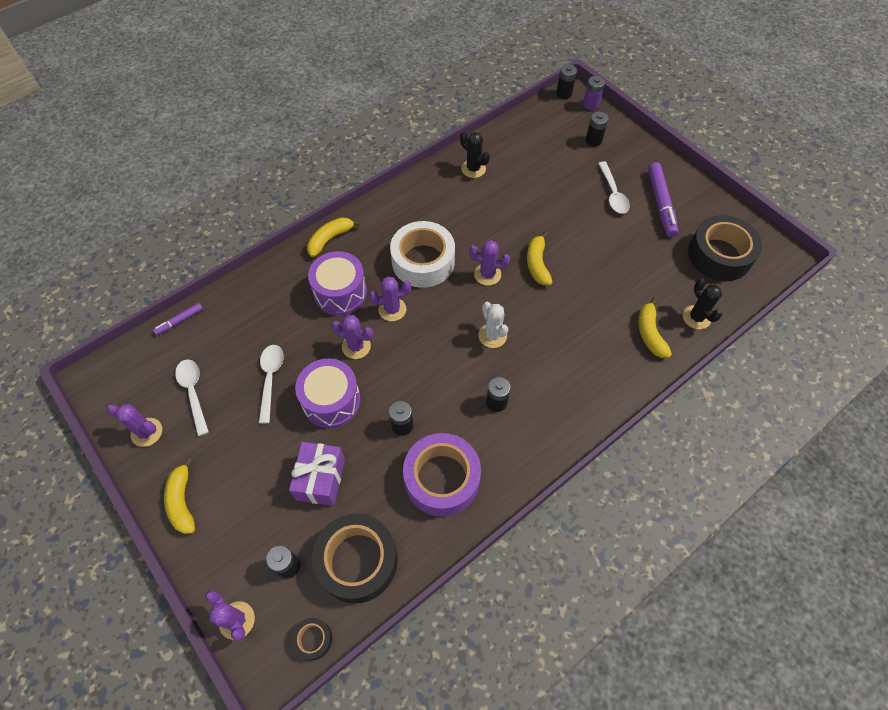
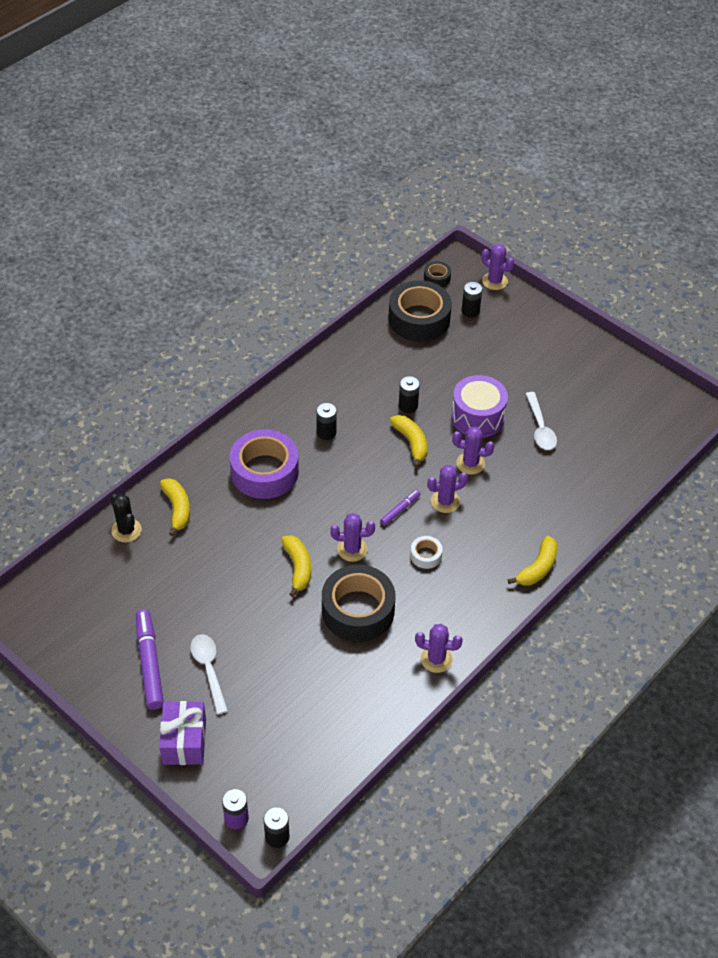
camera: 170 degrees right, 10 degrees down
(146, 432) = (627, 377): purple cactus -> purple cactus (436, 659)
(179, 321) = (653, 466): purple marker -> purple marker (400, 510)
(182, 501) = (570, 338): yellow banana -> yellow banana (411, 443)
(193, 392) = (604, 410): white spoon -> none
(321, 479) = (465, 363): purple gift -> purple gift (184, 741)
(340, 292) = (504, 512): purple drum -> none
(423, 261) = (426, 555): white tape -> white tape, size x0.45
(442, 479) = (365, 373): purple tape -> purple tape (264, 472)
(473, 169) = (390, 684): black cactus -> none
(492, 335) = (338, 488): white cactus -> none
(593, 140) = (233, 752): black battery -> none
(719, 255) = (88, 603): black tape -> black tape (358, 610)

